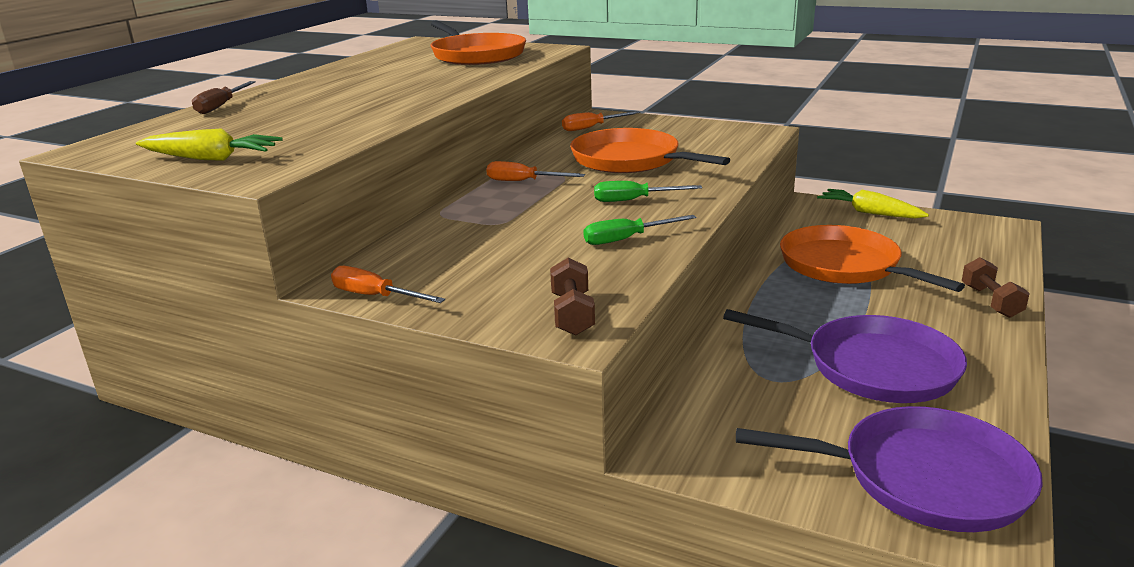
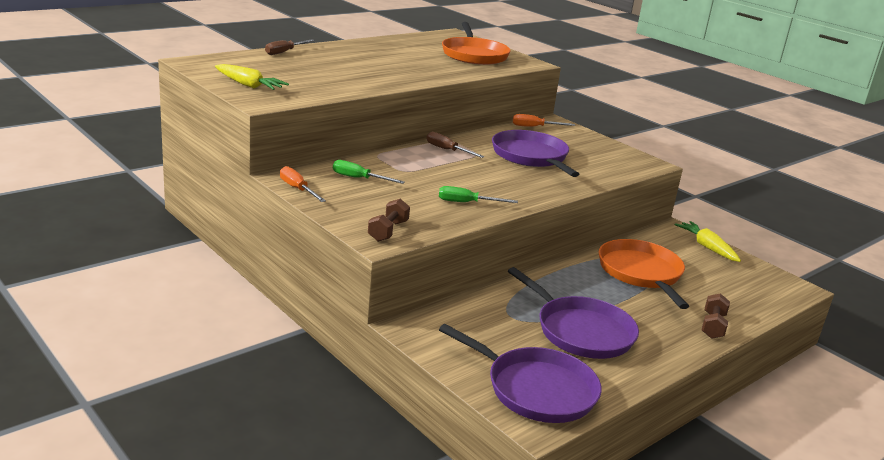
camera: 20 degrees right, 0 degrees up
(523, 181) = (447, 150): orange screwdriver -> brown screwdriver
(629, 160) = (531, 156): orange pan -> purple pan
(634, 200) = (500, 182): green screwdriver -> green screwdriver (359, 178)

